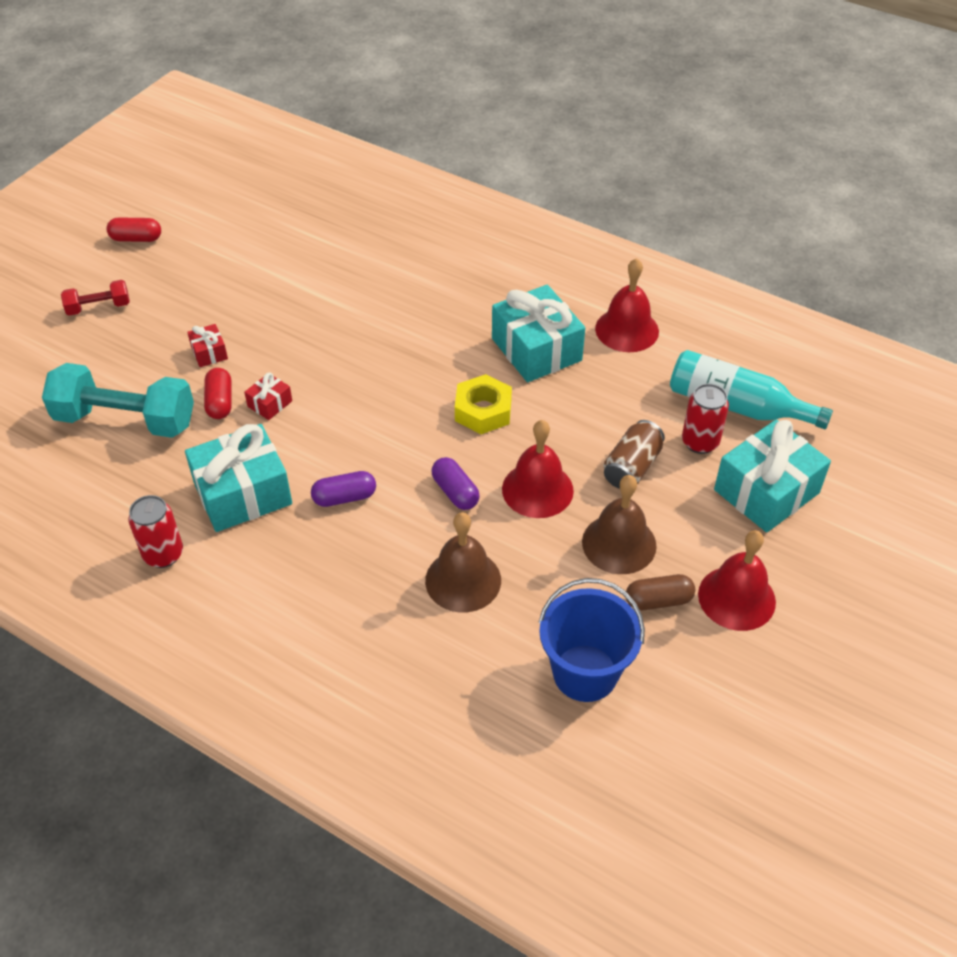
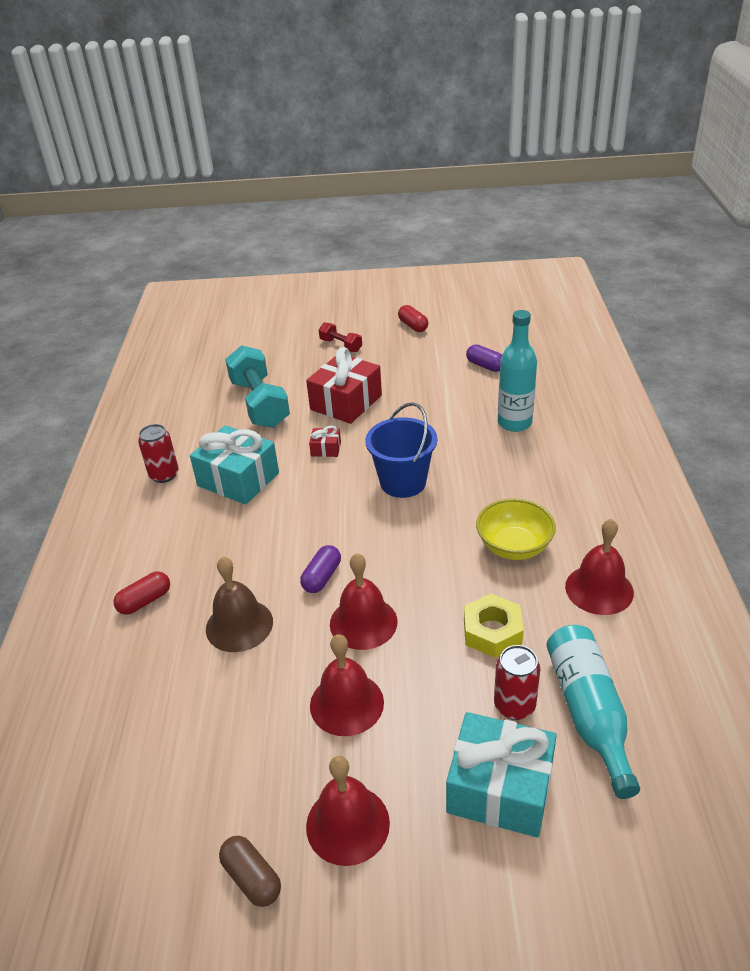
camera: 60 degrees right, 10 degrees down
(209, 353) = (346, 402): red gift -> red gift, size x2.21
(220, 402) = (308, 429): red capsule -> red capsule (145, 601)
(344, 497) = (271, 525): purple capsule -> purple capsule (485, 366)
(379, 260) = (514, 423): none -> turquoise bottle
(483, 411) = (417, 550): yellow nut -> yellow nut (492, 631)
(536, 349) = (514, 547): turquoise gift -> yellow bowl
(585, 673) = (194, 747): blue bucket -> blue bucket (403, 482)
(619, 543) = (346, 703): brown bell -> red bell
(632, 467) = (440, 671): brown can -> none
(658, 600) = (303, 762): brown capsule -> brown capsule (252, 878)

